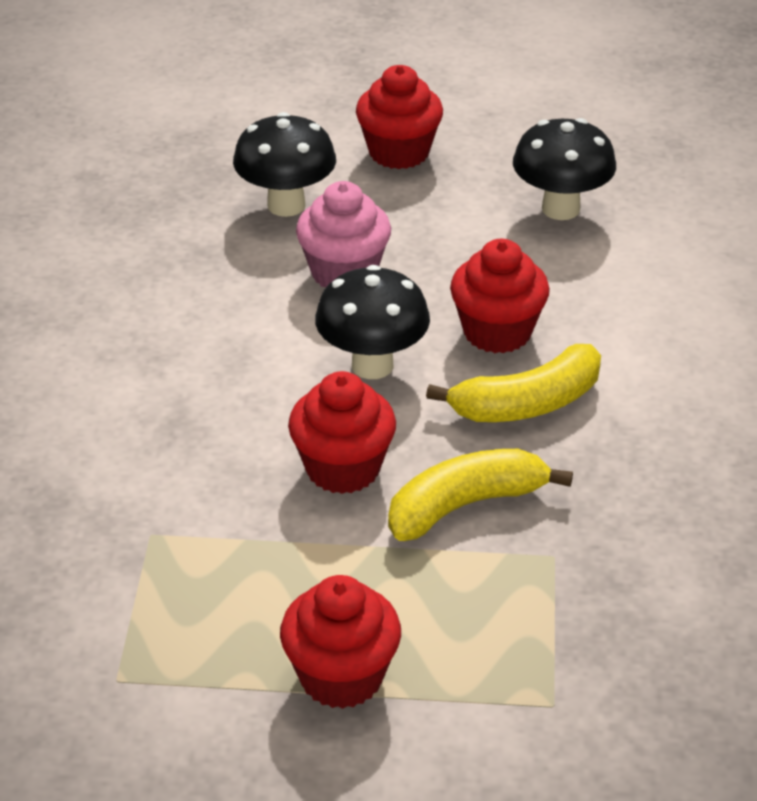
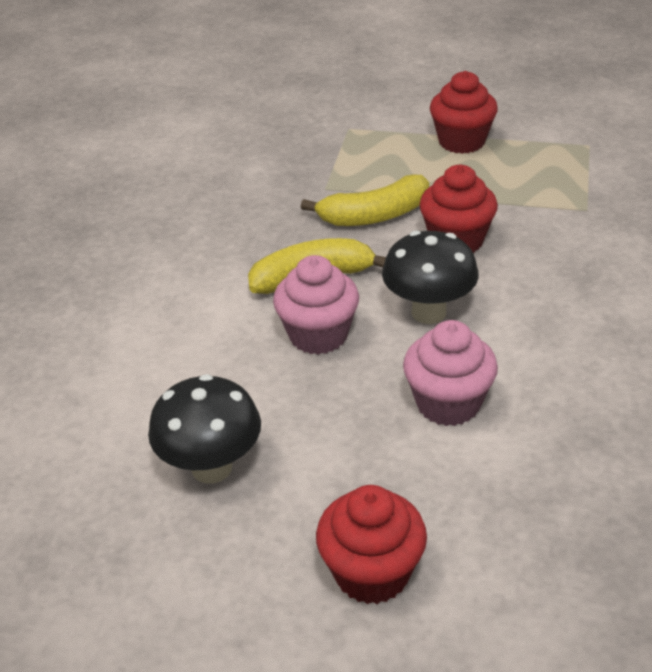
camera: 170 degrees left, 0 degrees up
(286, 205) = (509, 496): black mushroom -> none
(497, 332) = (318, 335): red cupcake -> pink cupcake

